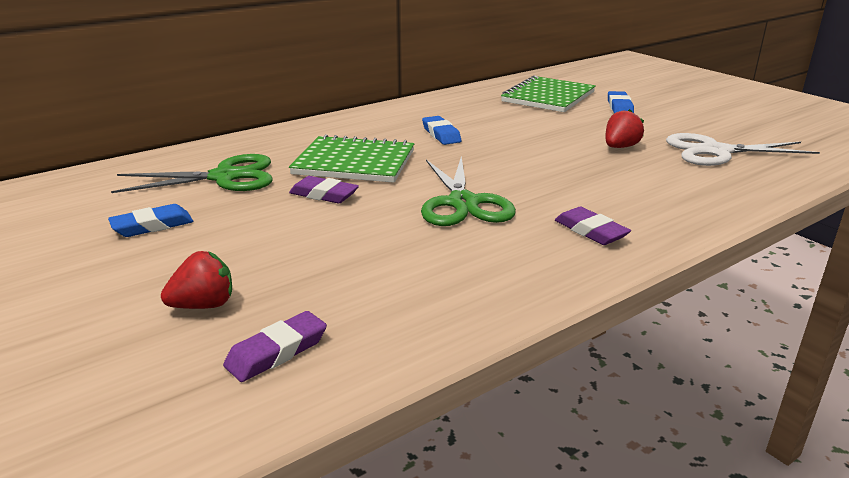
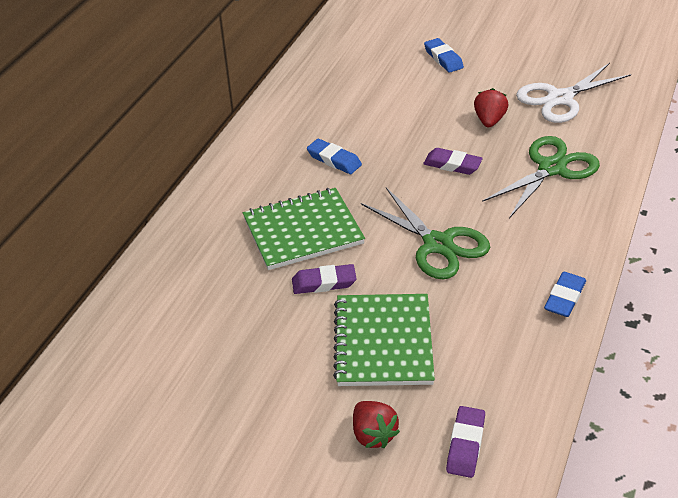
camera: 30 degrees left, 15 degrees up
(152, 226) = (231, 383): blue eraser -> blue eraser (564, 298)
(204, 305) = (373, 435): red strawberry -> red strawberry turned 120 degrees clockwise
(224, 177) = (214, 299): green scissors -> green scissors (551, 168)
(548, 97) = (371, 63): green notebook -> green notebook (383, 342)
(590, 231) = (549, 236): purple eraser -> purple eraser (452, 165)

